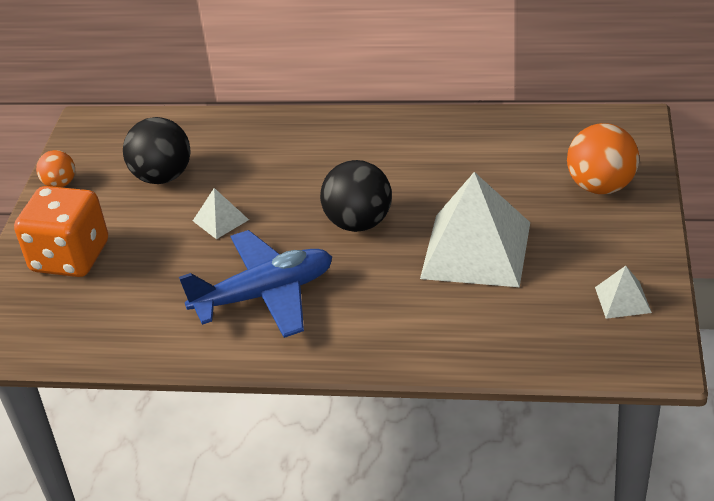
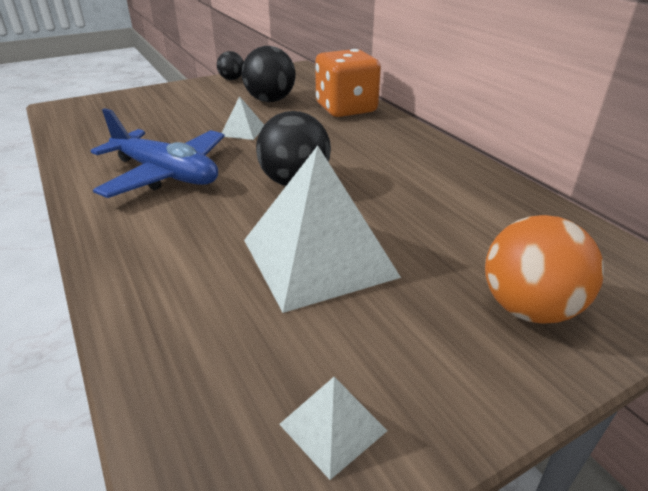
camera: 50 degrees right, 5 degrees down
(60, 184) = (232, 79): orange ball -> black ball
(70, 257) = (162, 102): orange dice -> orange dice (346, 109)

